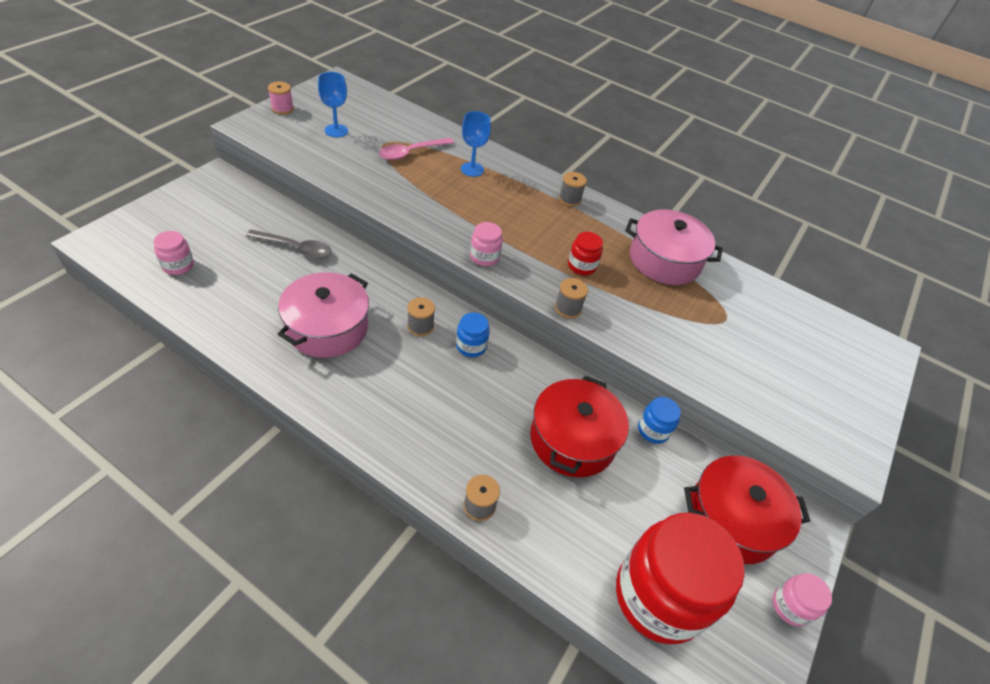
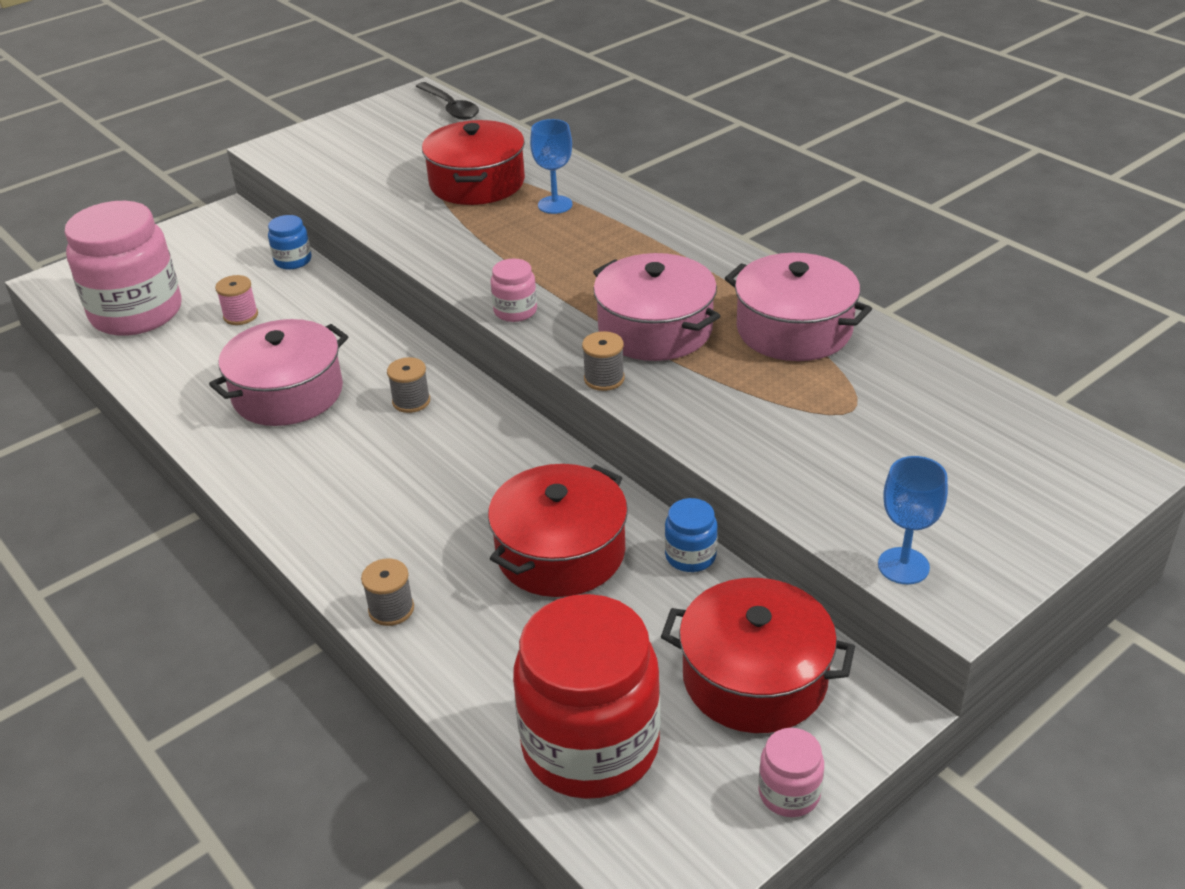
camera: 25 degrees right, 10 degrees down
(178, 265) = (136, 313): pink jar -> pink jar, size x2.32
(282, 109) = (327, 129): pink spool -> pink spool (241, 315)
(295, 248) = (288, 301): grey spoon -> none
(336, 131) = (386, 155): blue goblet -> blue goblet (903, 566)
(365, 92) = (450, 108): none -> black spoon
(411, 153) = (477, 183): pink spoon -> red pot
(471, 346) = (470, 430): blue jar -> blue jar (293, 260)
(569, 199) = (684, 246): grey spool -> none
(581, 266) = (655, 329): red jar -> pink pot

